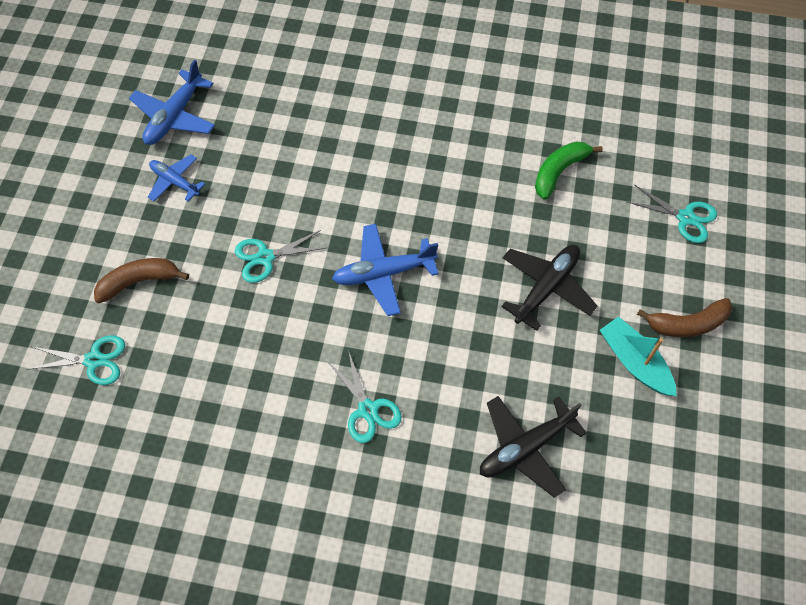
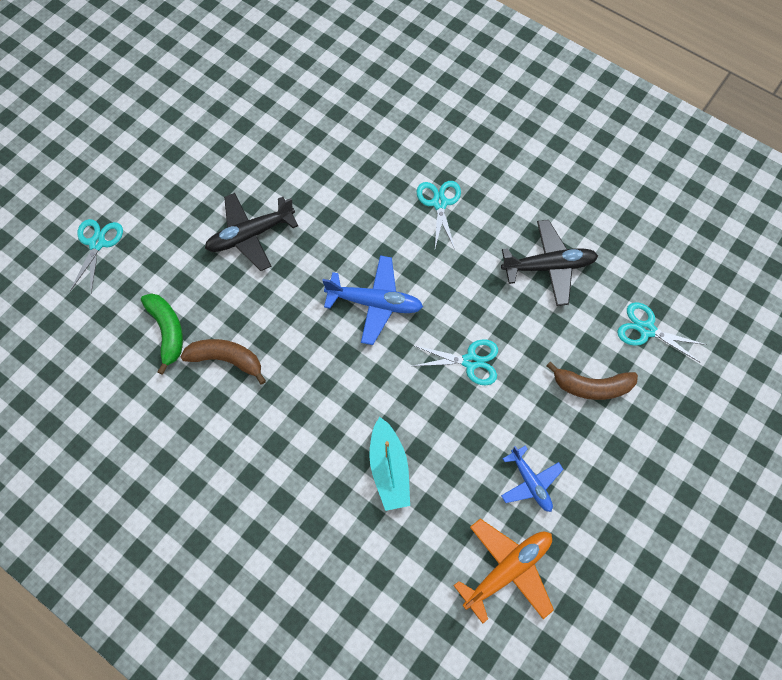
camera: 155 degrees left, 5 degrees up
(174, 117) = (507, 569): blue plane -> orange plane
(525, 448) = (340, 135): black plane -> black plane (549, 266)
(559, 171) = (167, 331): green banana -> green banana turned 90 degrees counterclockwise
(634, 362) = (225, 156): turquoise boat -> turquoise boat (389, 469)
(685, 218) = (97, 243): turquoise scissors -> turquoise scissors turned 45 degrees clockwise
(687, 324) = (166, 165): brown banana -> brown banana (227, 359)

